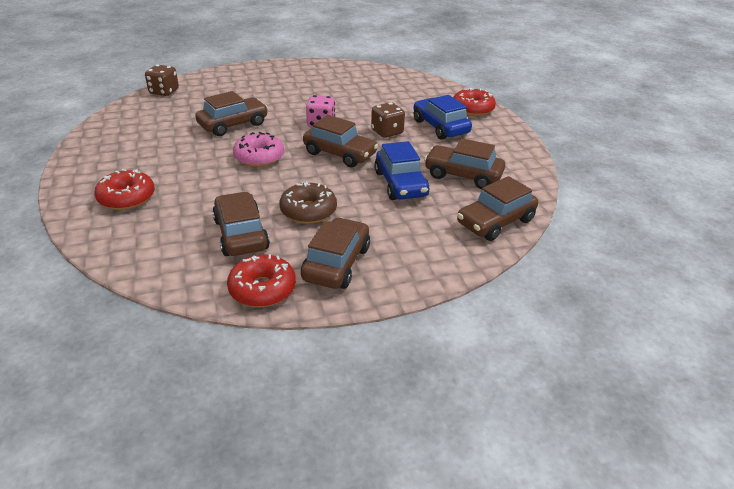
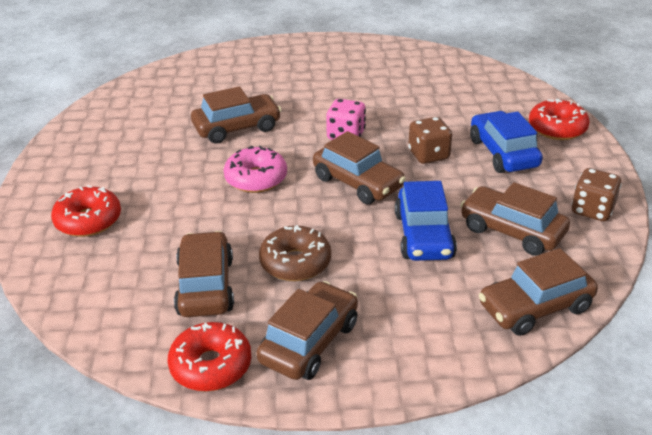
camera: 15 degrees right, 0 degrees up
(164, 92) = (167, 74): brown dice -> brown dice (592, 210)

